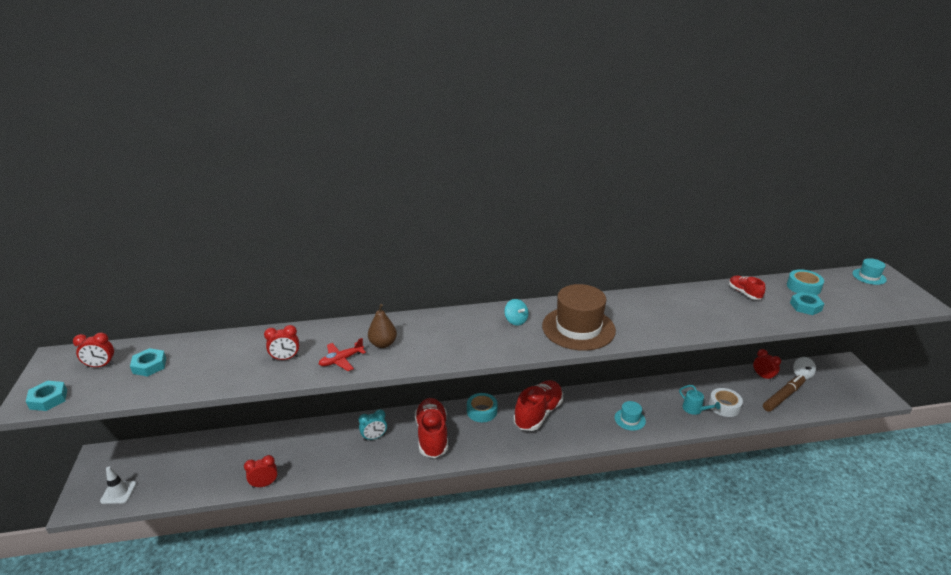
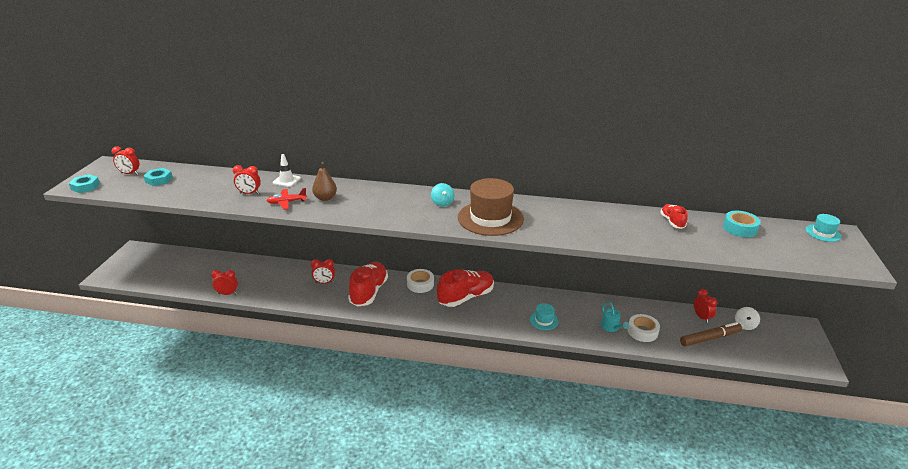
camera: 20 degrees right, 0 degrees up
(118, 492) = (133, 274): white traffic cone -> white traffic cone (286, 180)
(374, 437) = (324, 282): turquoise clock -> red clock
(482, 411) = (420, 284): turquoise tape -> white tape
(805, 306) = (725, 244): turquoise nut -> none

